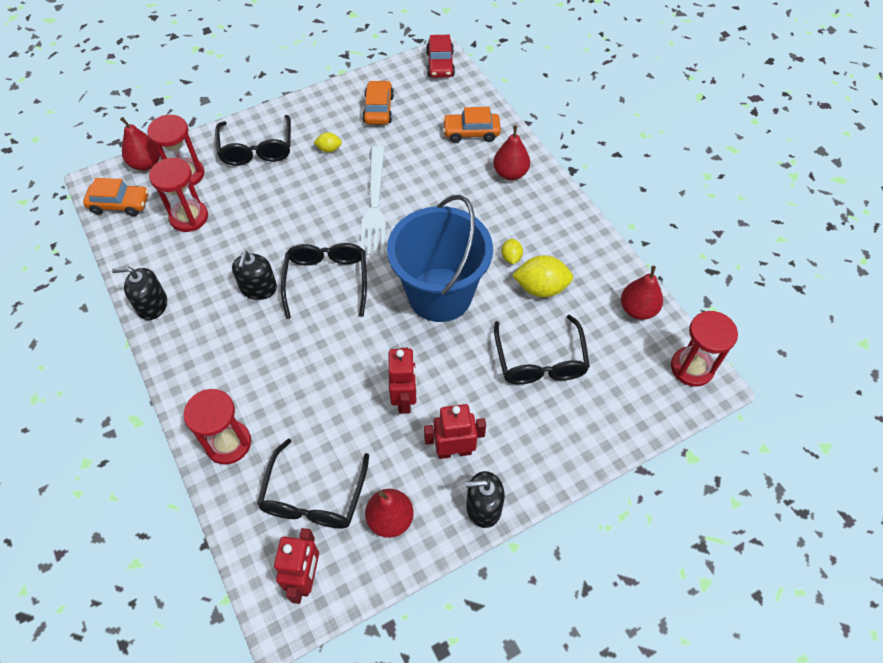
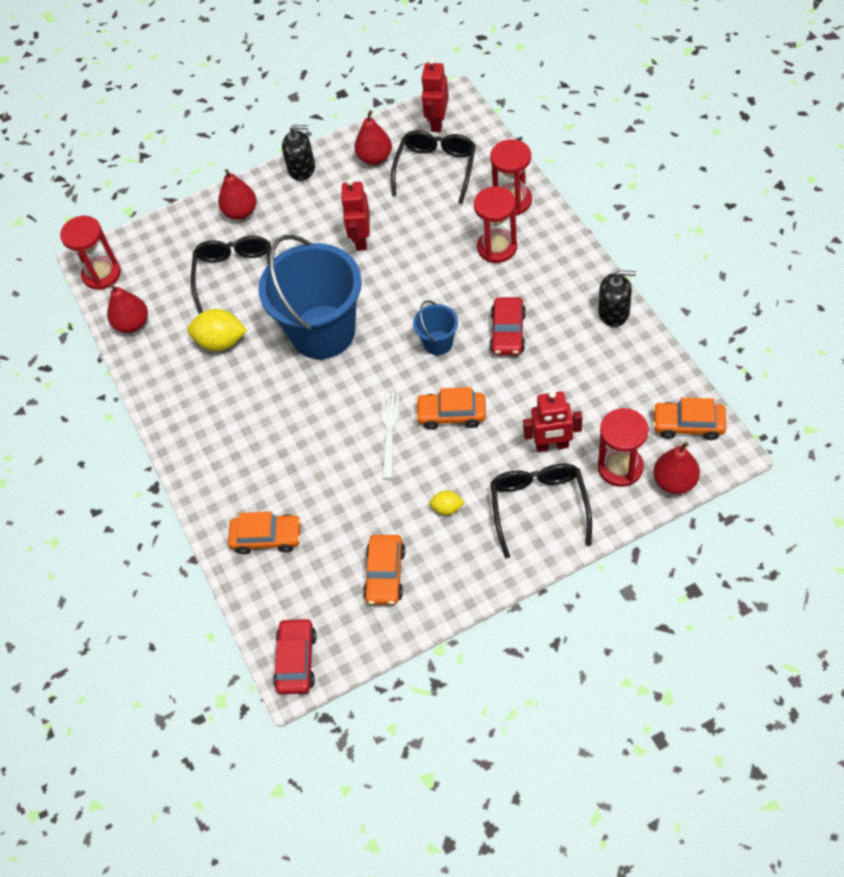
camera: 170 degrees left, 0 degrees up
(189, 217) = (601, 410): red hourglass -> red hourglass (497, 247)
(258, 288) = (508, 332): black soap dispenser -> red car
(319, 217) = (451, 414): none -> orange car
(327, 280) = (438, 343): black glasses -> blue bucket
(374, 204) = (389, 432): white fork -> white fork, size x0.62
(454, 451) = (321, 204): red robot -> red robot (552, 445)
(510, 173) = (228, 477): red pear -> red pear (240, 212)
(511, 257) = (245, 373): yellow lemon -> none

